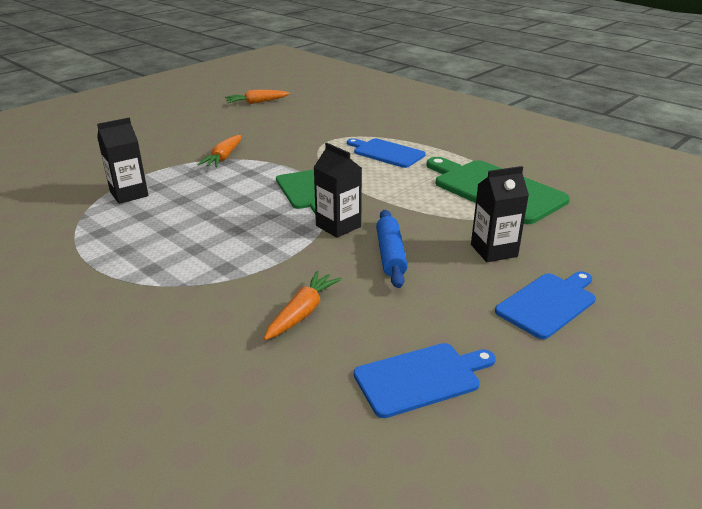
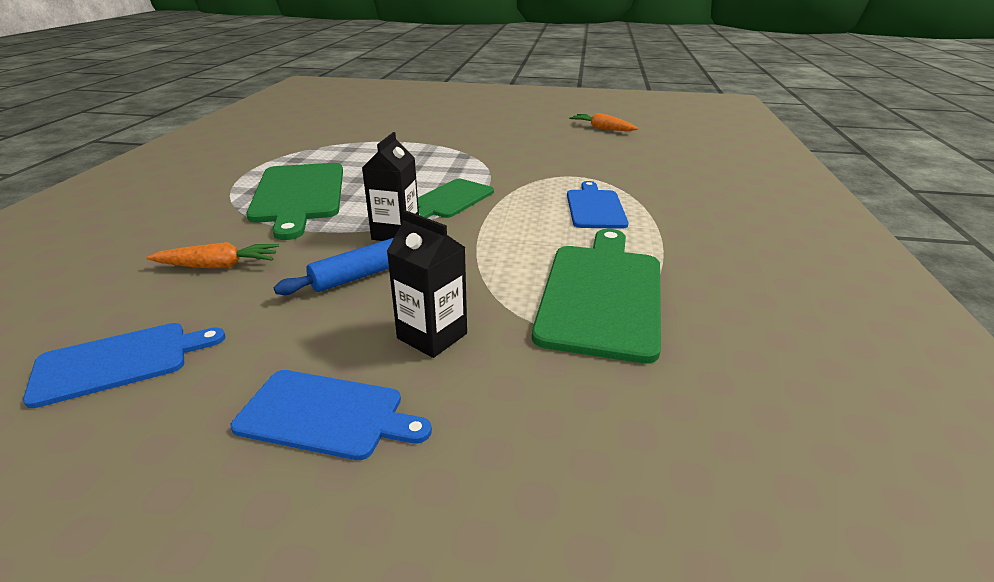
camera: 55 degrees right, 0 degrees up
(129, 194) = (364, 148): black carton -> none
(199, 249) = (299, 195): none -> green cutting board
(223, 157) = (470, 153): orange carrot -> none
(421, 378) = (119, 362): blue cutting board -> blue cutting board turned 60 degrees counterclockwise

